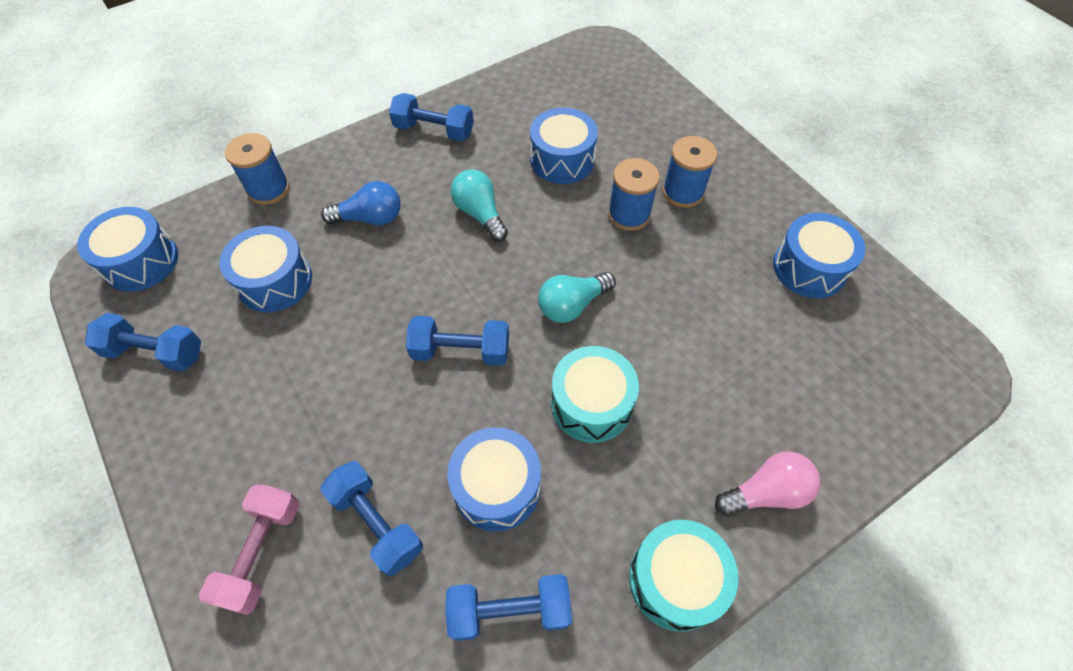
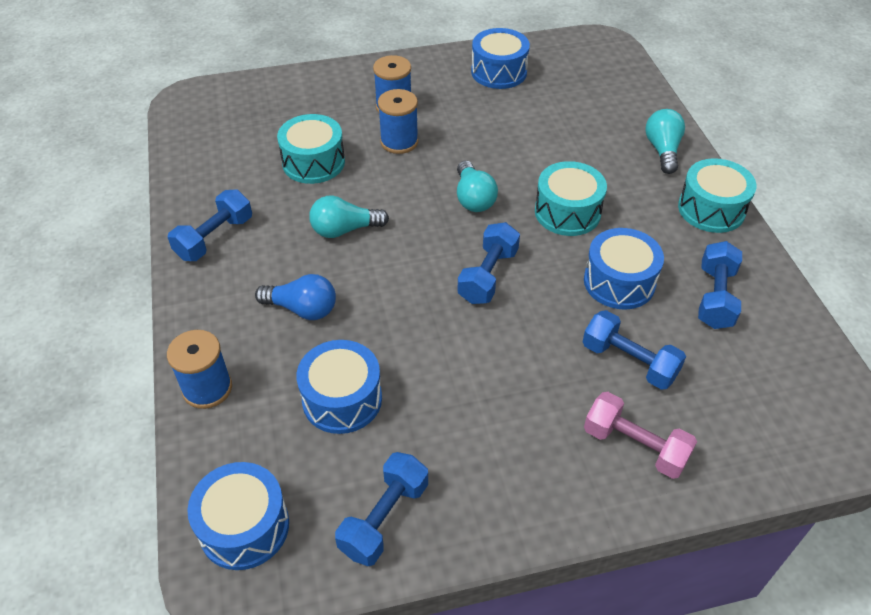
camera: 70 degrees left, 10 degrees down
(370, 218) = (302, 309): blue light bulb -> blue light bulb turned 90 degrees clockwise
(377, 523) = (629, 361): blue dumbbell -> blue dumbbell turned 60 degrees clockwise
(562, 159) = (313, 162): blue drum -> turquoise drum
(766, 492) = (662, 150): pink light bulb -> turquoise light bulb

